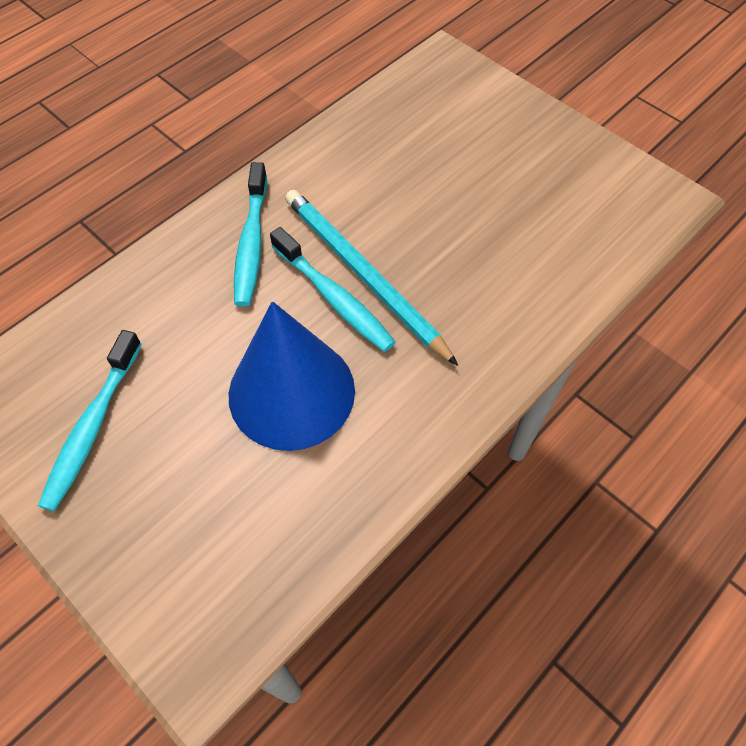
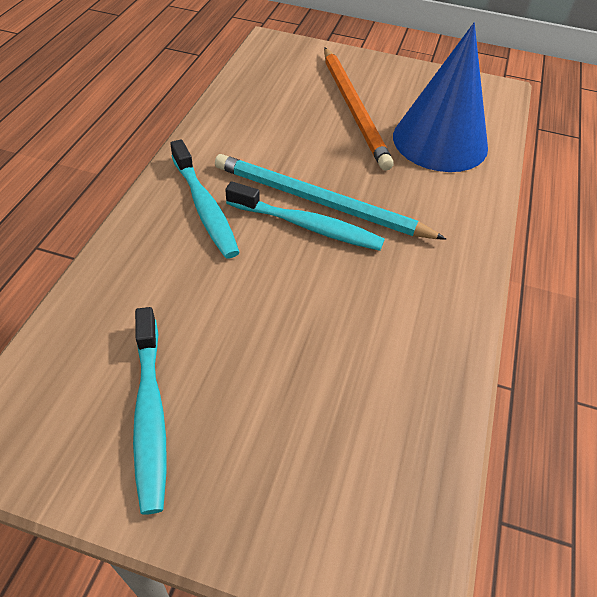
camera: 30 degrees left, 10 degrees down
(291, 392) = (324, 310): blue cone -> blue cone (440, 141)
(475, 173) = (353, 109): none -> orange pencil

